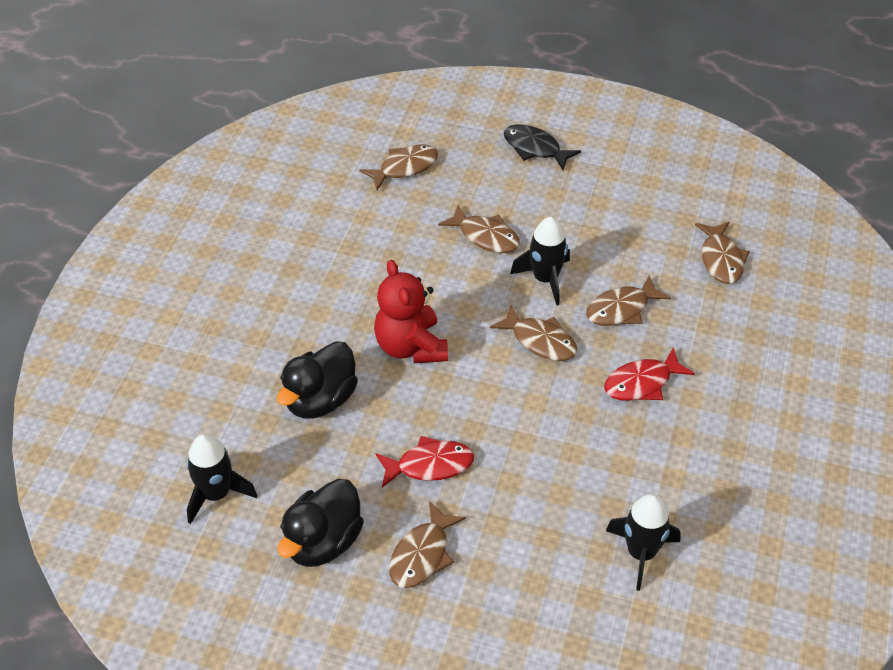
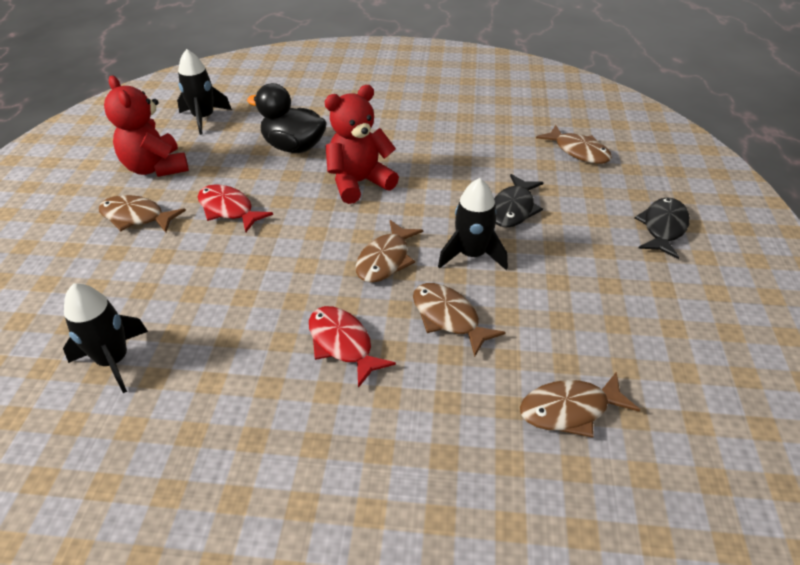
camera: 80 degrees right, 5 degrees down
(323, 542) = (156, 168): black duck -> red teddy bear
(430, 465) = (228, 209): red fish -> red fish turned 150 degrees clockwise
(485, 236) = (513, 209): brown fish -> black fish

